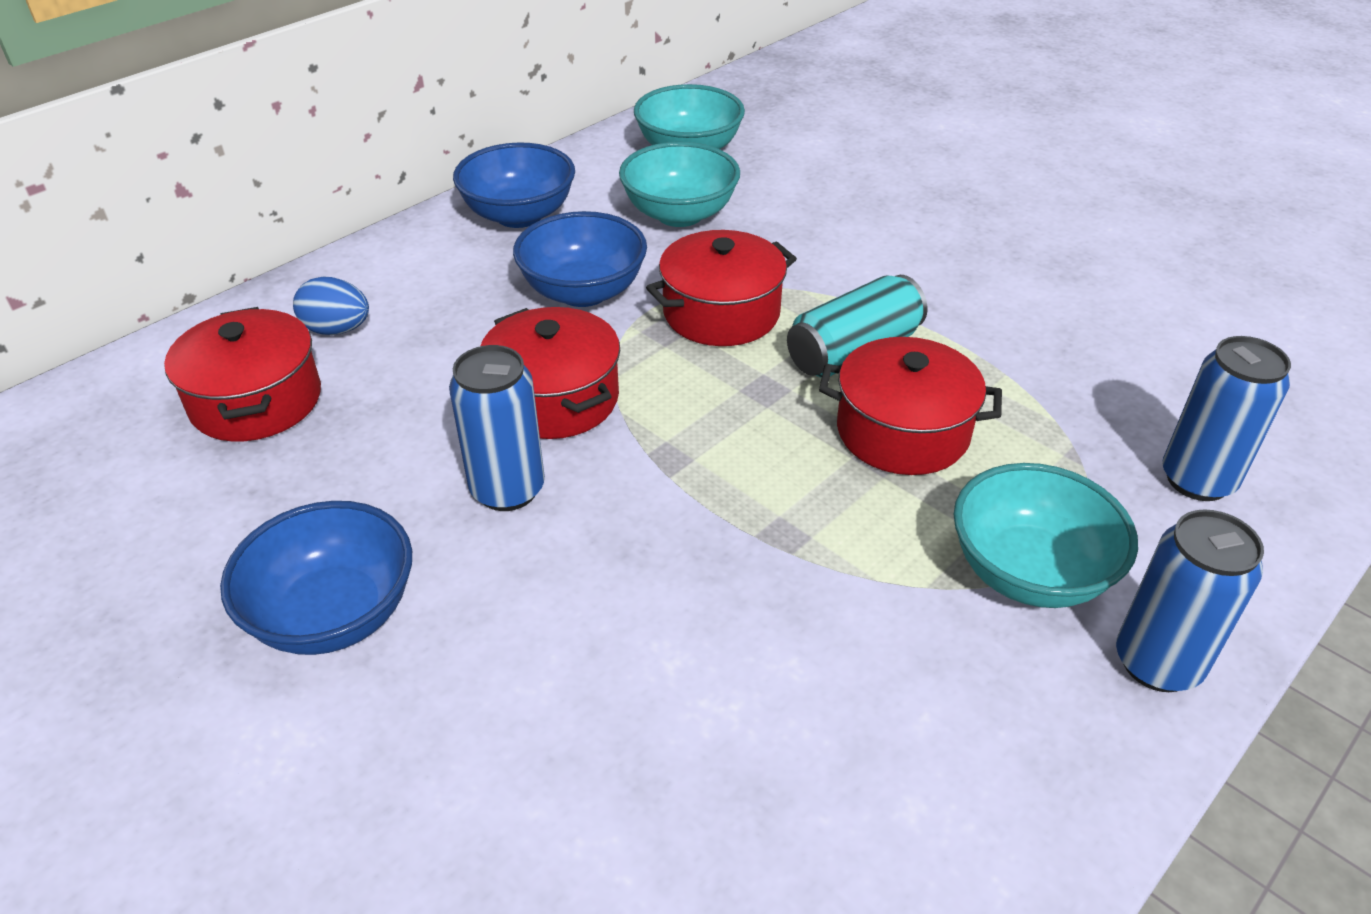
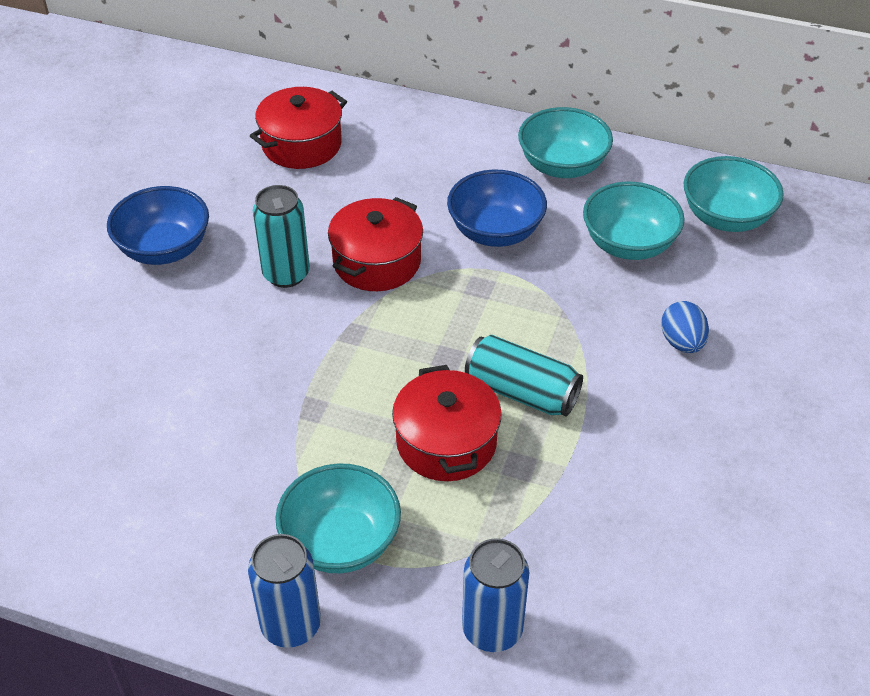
camera: 65 degrees right, 5 degrees up
(337, 330) = (382, 144): blue egg -> blue egg (682, 342)
(507, 490) = (286, 274): blue can -> turquoise can
(519, 215) = (562, 166): blue bowl -> turquoise bowl
(721, 313) = (519, 308): red pot -> none

